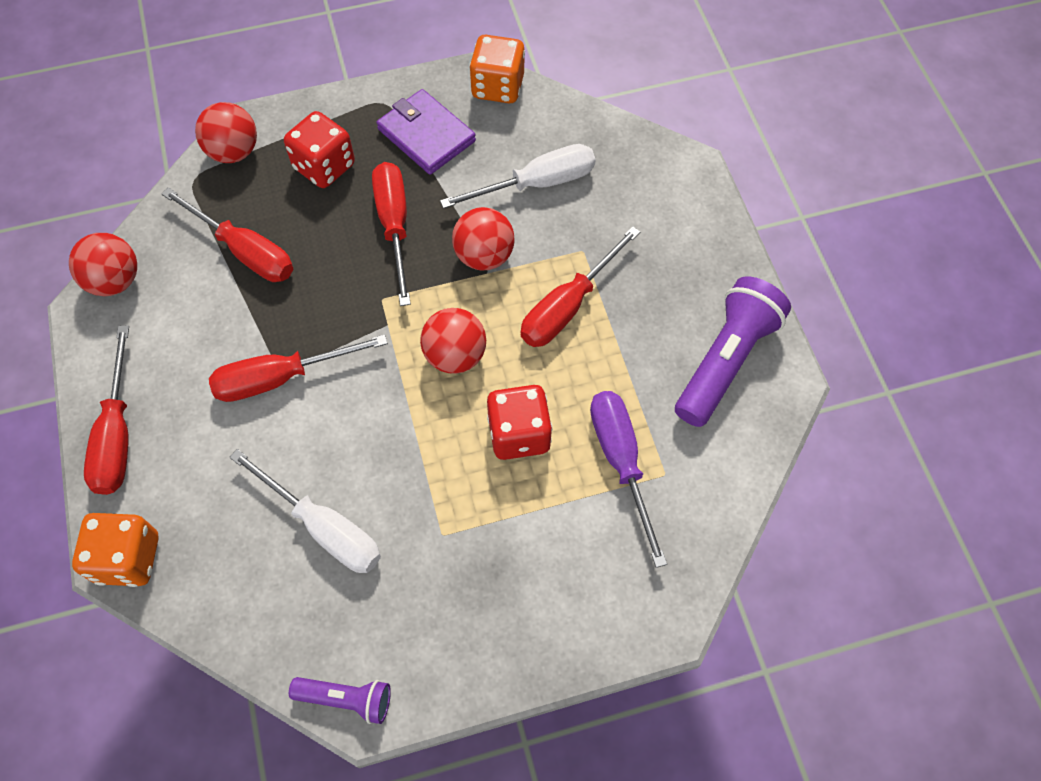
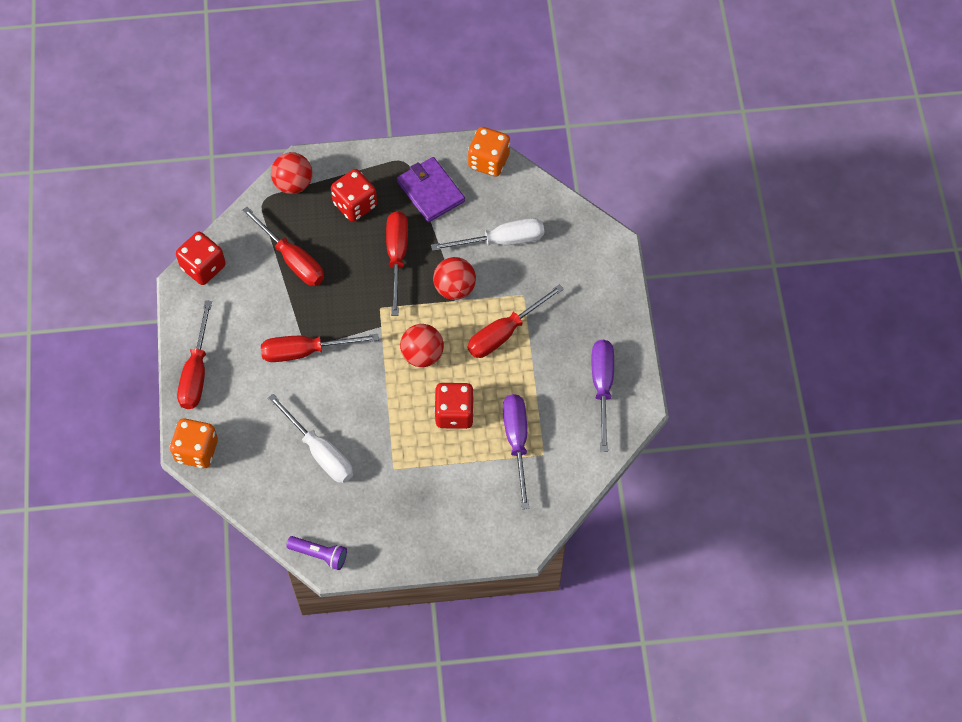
camera: 10 degrees right, 0 degrees up
(115, 281) = (203, 267): red ball -> red dice
(725, 360) = (602, 387): purple flashlight -> purple screwdriver

